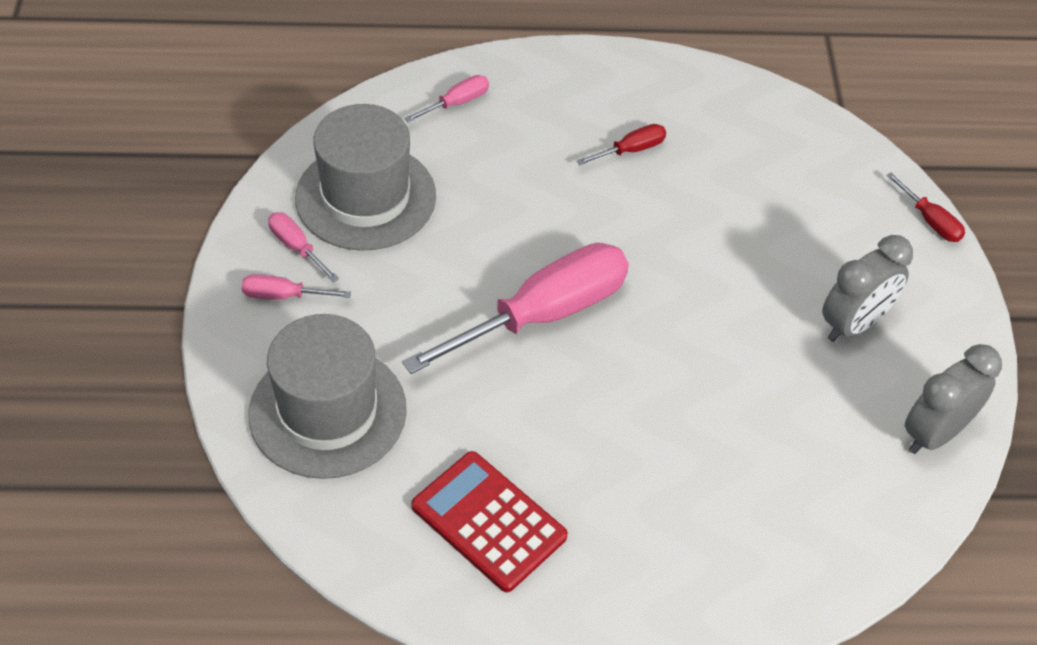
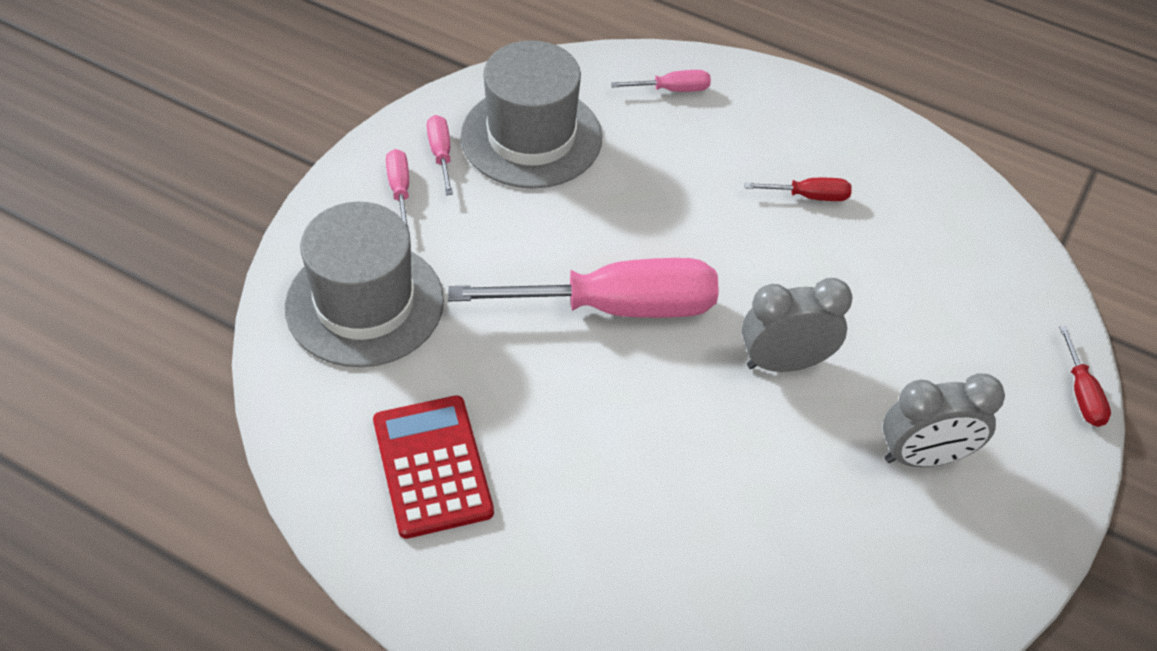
camera: 30 degrees right, 0 degrees up
(283, 296) = (400, 190): pink screwdriver -> pink screwdriver turned 45 degrees clockwise
(935, 433) = (937, 605): grey clock -> grey clock (785, 362)

